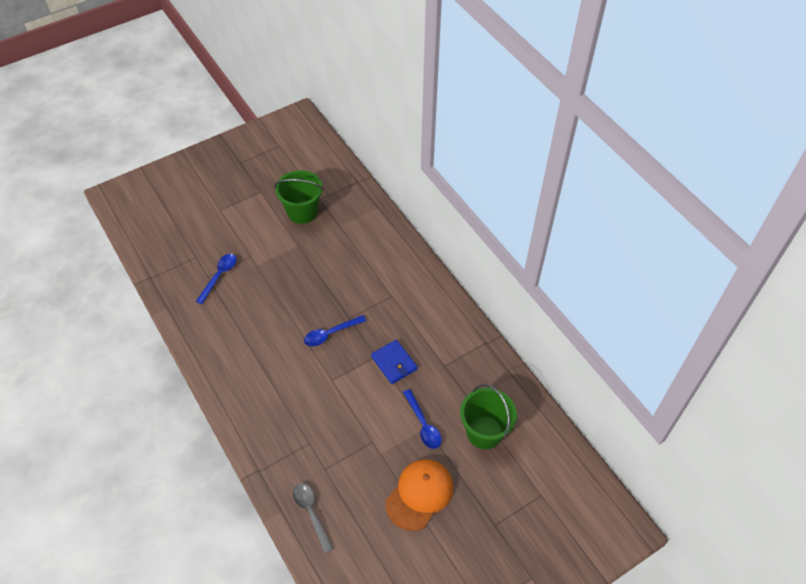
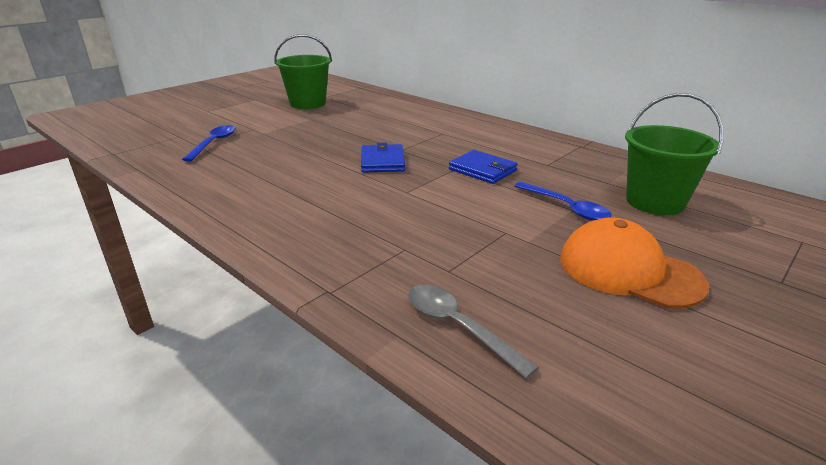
camera: 15 degrees left, 25 degrees down
(330, 334) = (382, 161): blue spoon -> blue wallet
(419, 494) = (629, 271): orange cap -> orange cap turned 75 degrees counterclockwise

